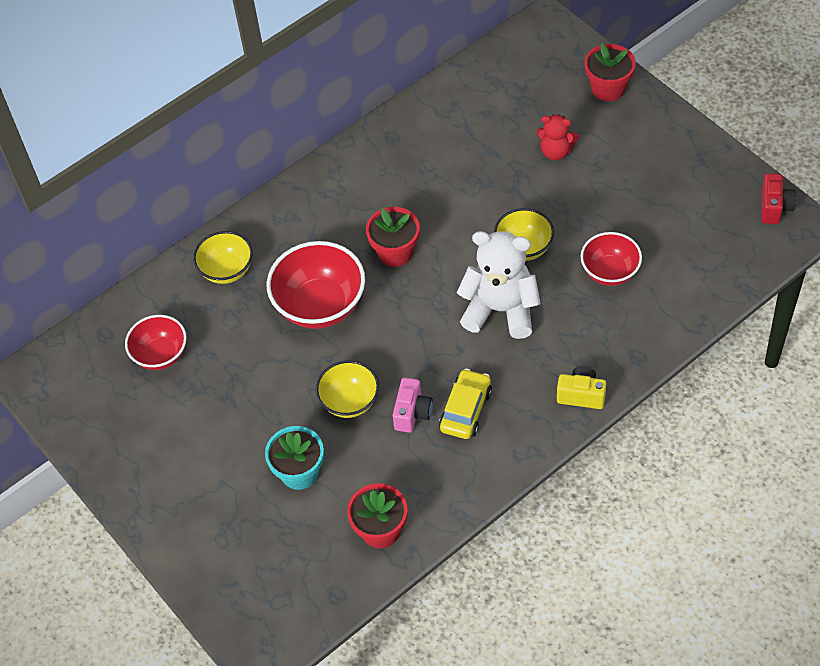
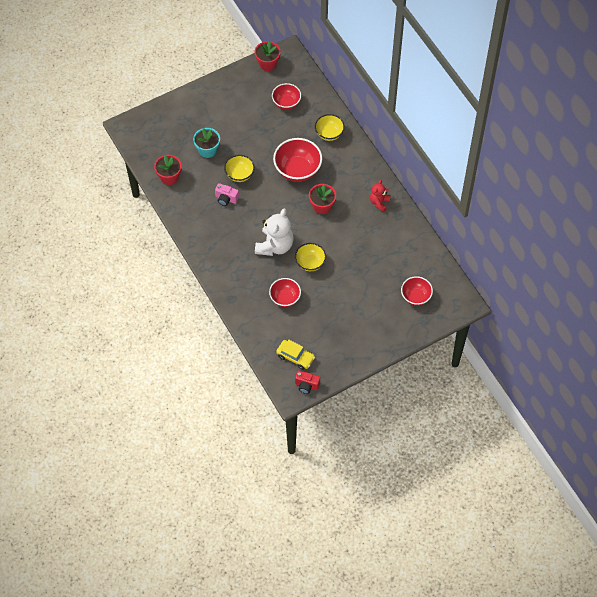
camera: 95 degrees right, 5 degrees up
(466, 410) = (222, 221): yellow car -> yellow car (295, 357)
(550, 88) = (415, 297): none -> red bowl
(556, 151) = (370, 290): red teddy bear -> red teddy bear (379, 202)
(581, 395) = (216, 270): yellow camera -> none
(608, 88) = (409, 325): red flower pot -> red flower pot (267, 64)

